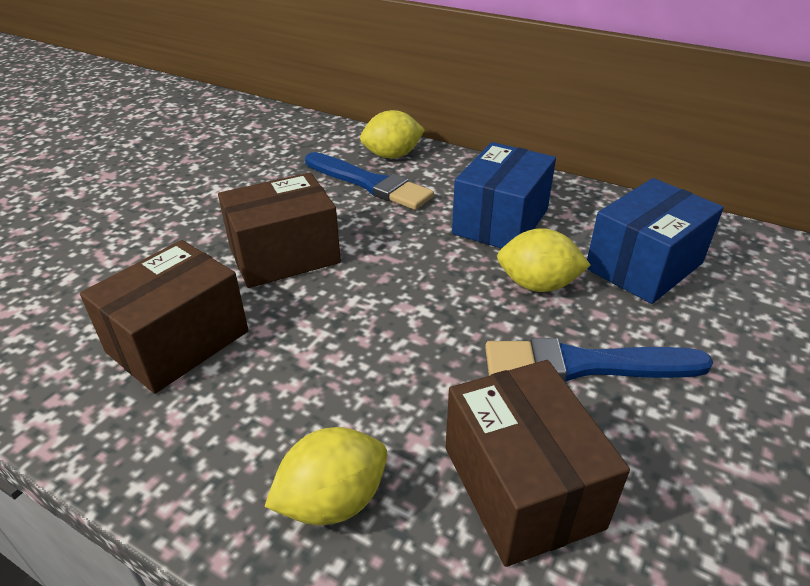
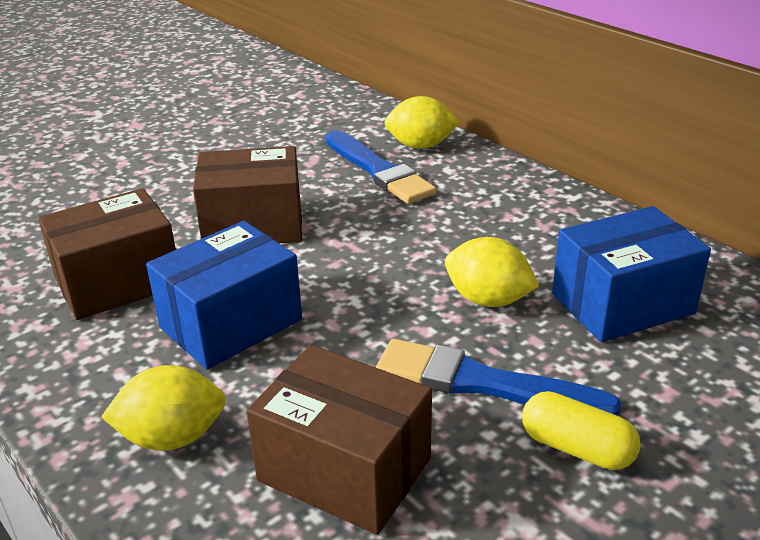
camera: 20 degrees right, 5 degrees down
(500, 221) = (492, 231): blue box -> blue box (231, 323)
(521, 486) = (344, 470): brown box -> brown box turned 60 degrees counterclockwise
(699, 407) = (577, 448): none -> yellow capsule

